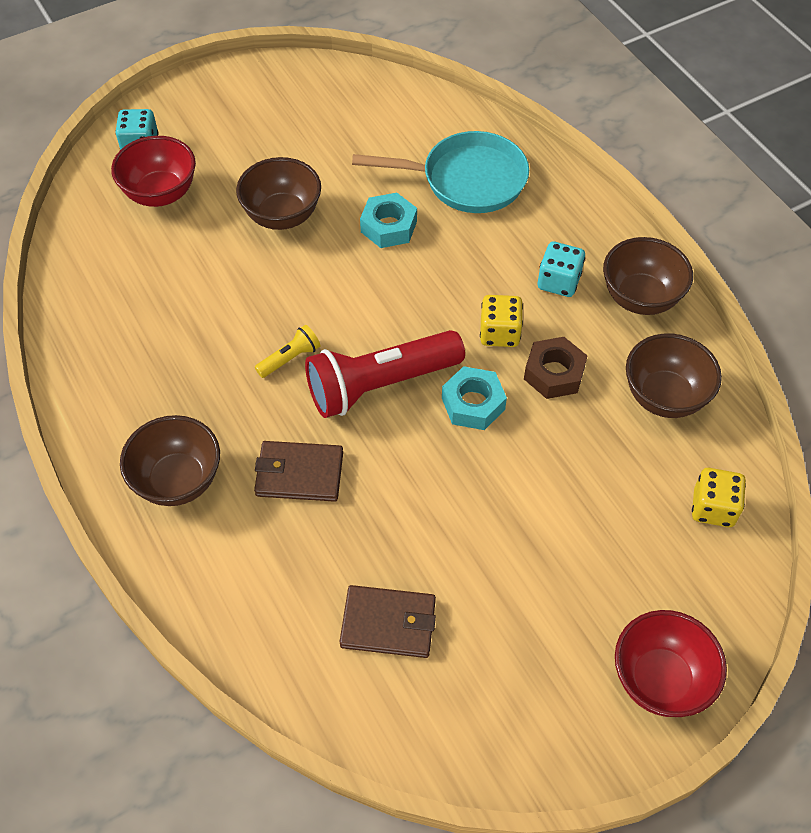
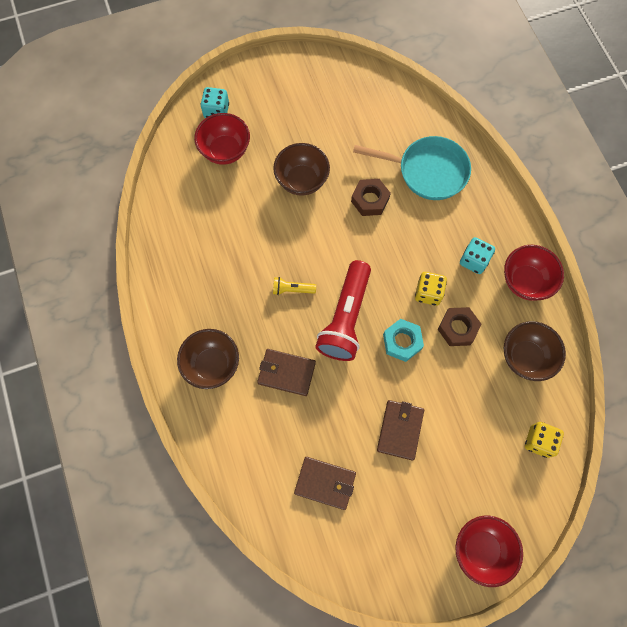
camera: 10 degrees right, 15 degrees up
(290, 358) = (292, 289): yellow flashlight -> yellow flashlight turned 150 degrees counterclockwise
(380, 385) = (345, 318): red flashlight -> red flashlight turned 60 degrees counterclockwise
(389, 226) = (370, 200): turquoise nut -> brown nut
(494, 526) = (400, 430): none -> brown wallet
(640, 298) = (525, 281): brown bowl -> red bowl

